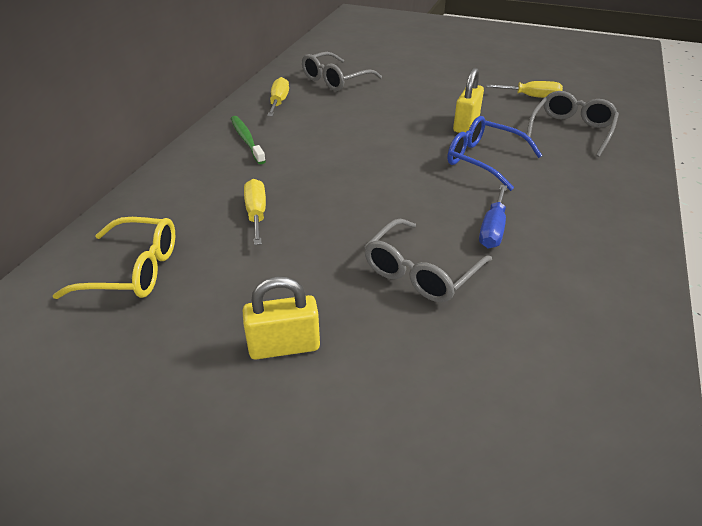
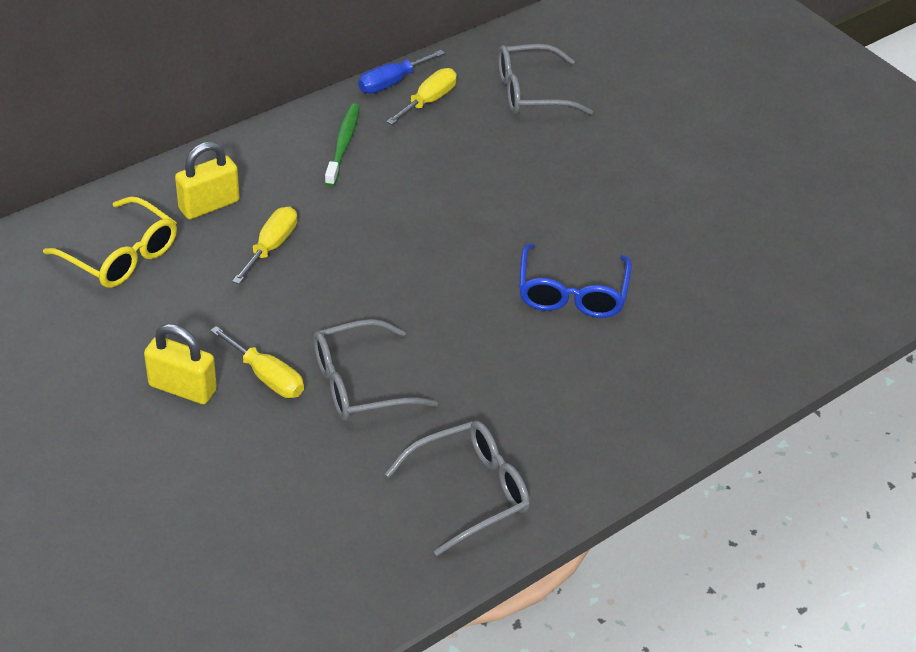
camera: 30 degrees right, 5 degrees up
(466, 124) = (613, 235): yellow padlock -> yellow padlock (209, 205)
(483, 160) = (572, 293): blue glasses -> blue glasses turned 150 degrees counterclockwise
(492, 229) = (478, 377): blue screwdriver -> blue screwdriver (391, 82)
(531, 97) = (753, 231): yellow screwdriver -> yellow screwdriver (267, 377)
(571, 130) = (733, 304): grey glasses -> grey glasses (470, 492)

